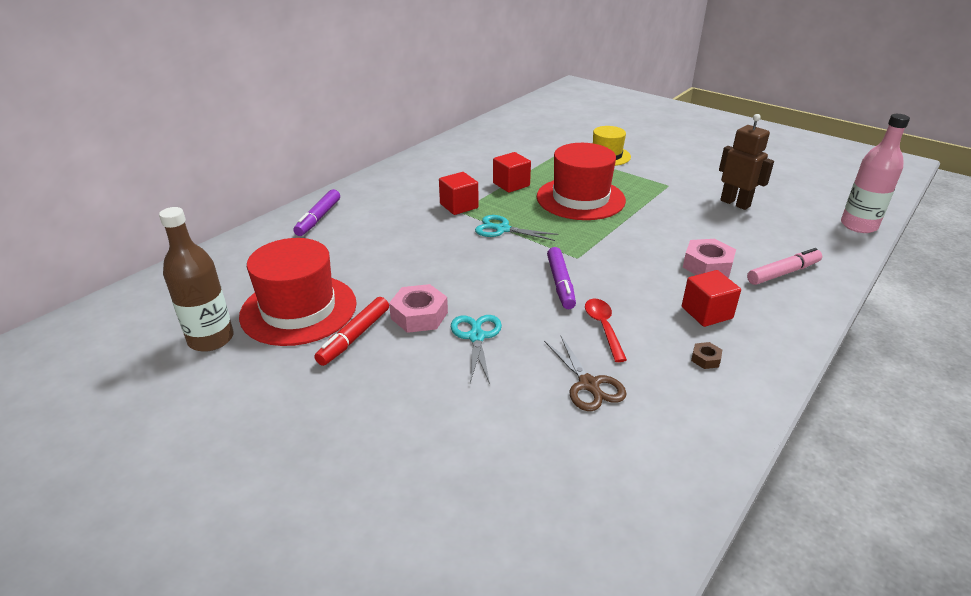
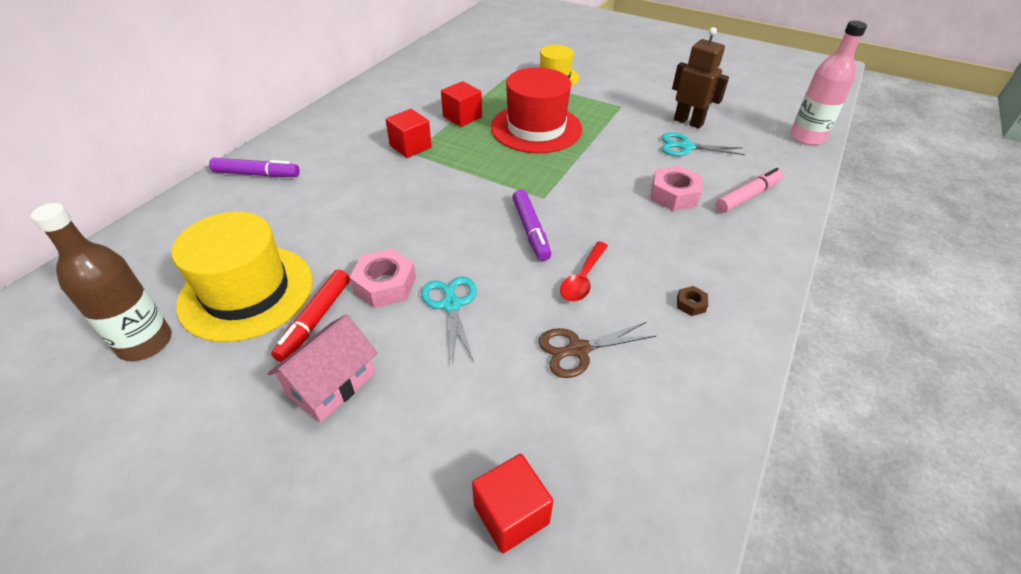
camera: 10 degrees left, 10 degrees up
(298, 309) = (246, 292): red hat -> yellow hat
(318, 218) = (257, 174): purple marker -> purple marker turned 90 degrees counterclockwise
(362, 387) = (331, 384): none -> pink house
(502, 229) = (461, 171): turquoise scissors -> turquoise scissors (686, 147)
(588, 384) = (578, 349): brown scissors -> brown scissors turned 105 degrees clockwise
(603, 328) = (583, 278): red spoon -> red spoon turned 135 degrees counterclockwise
(706, 313) = (682, 249): red cube -> red cube (511, 514)

